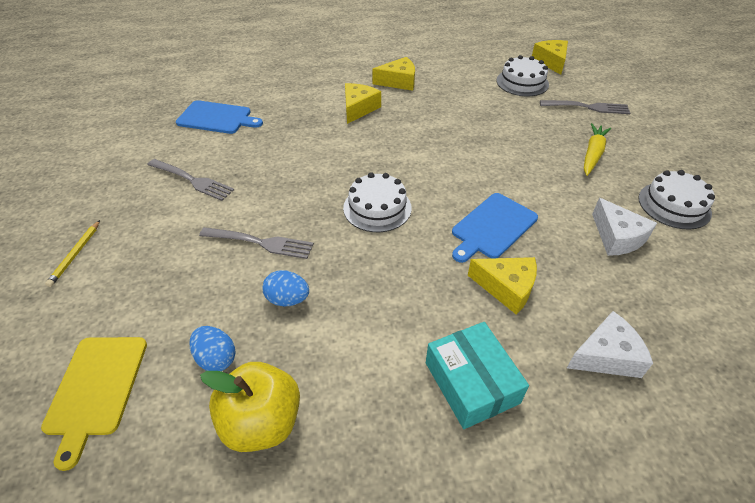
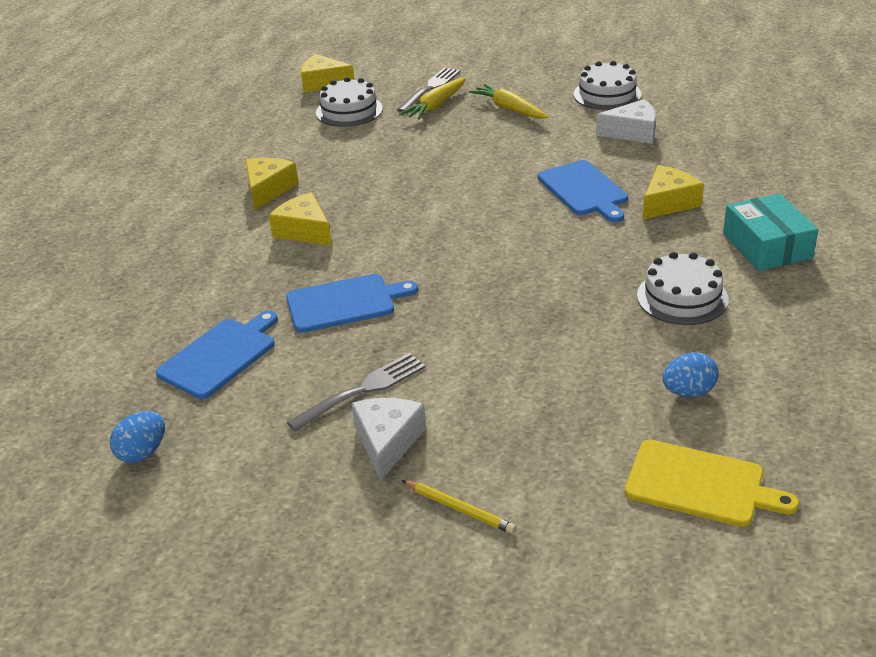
camera: 65 degrees left, 10 degrees down
(260, 243) = (524, 344): grey fork -> none
(262, 422) = (775, 368): yellow apple -> none
(283, 147) = (345, 303): none -> blue cutting board
(287, 299) = (625, 334): blue egg -> blue egg (143, 452)
(377, 208) = (512, 252): white cake -> white cake (682, 297)
(471, 382) = (766, 246): turquoise box -> turquoise box turned 75 degrees clockwise
(564, 117) = (436, 105): none -> yellow carrot
(606, 356) = (760, 177): white cheese -> white cheese (387, 442)

